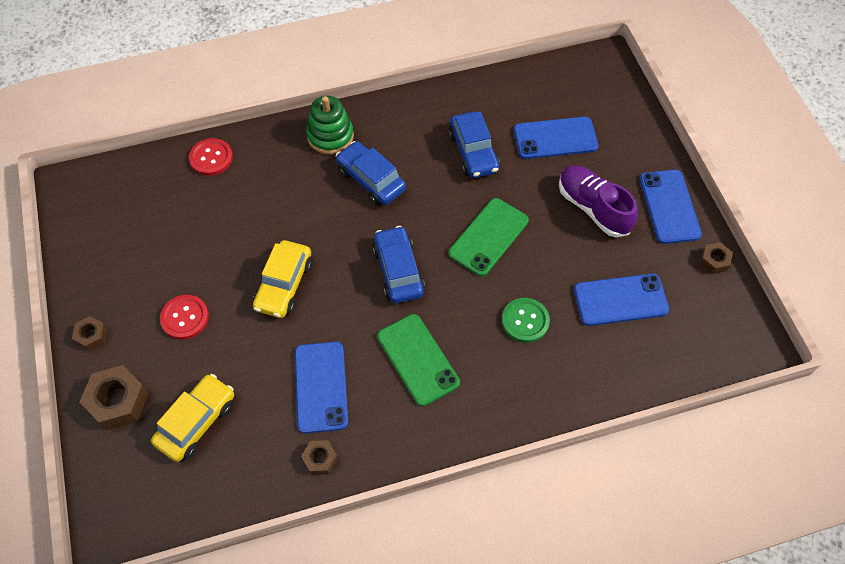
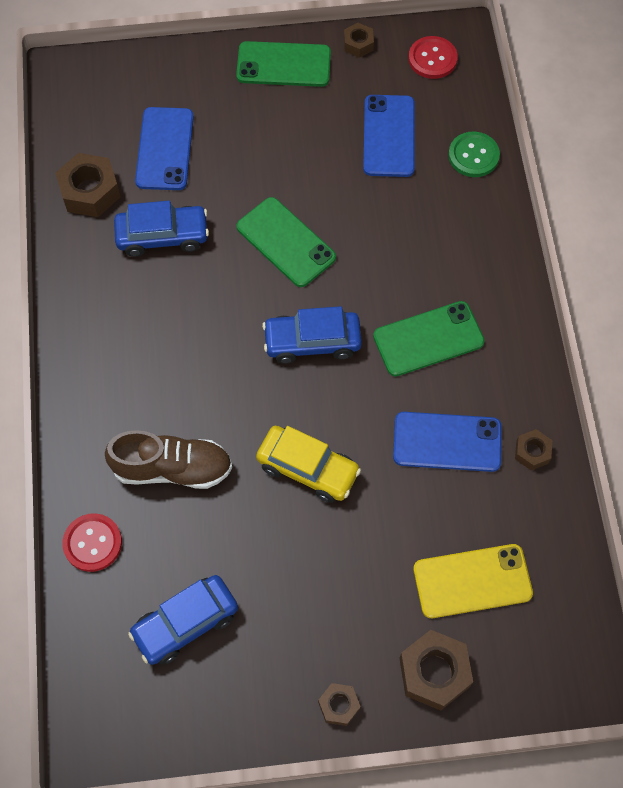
camera: 80 degrees left, 5 degrees up
(185, 318) = (332, 588): red button -> red button (432, 59)
(196, 422) = (472, 581): yellow car -> yellow phone
(274, 195) = (172, 468): none -> brown shoe
(330, 136) = (95, 391): green stacking toy -> none
(371, 180) = (176, 353): blue car -> blue car (185, 623)
(501, 99) = (90, 191): none -> brown nut
(525, 321) = (398, 228): green button -> green button (473, 155)
(593, 208) = (269, 134): purple shoe -> none
(669, 206) = (283, 65): blue phone -> green phone

